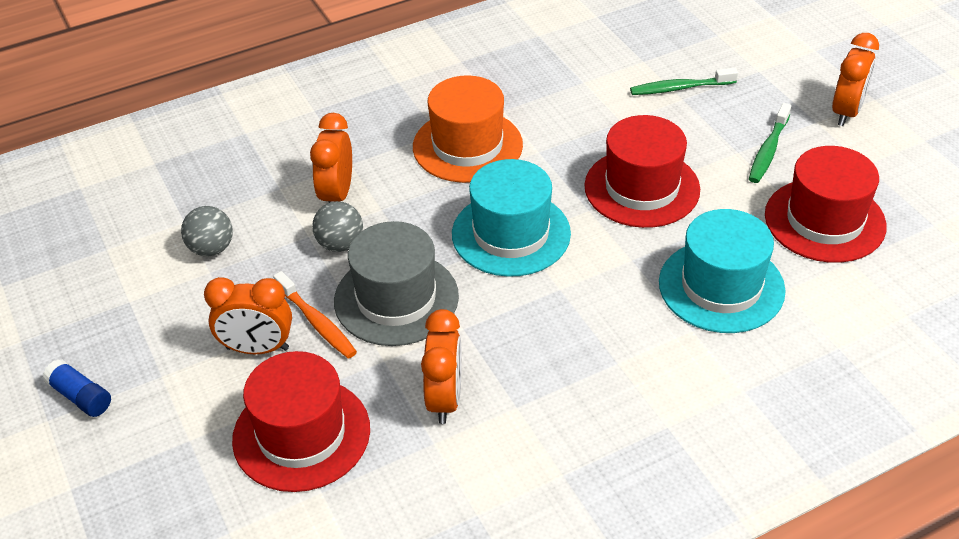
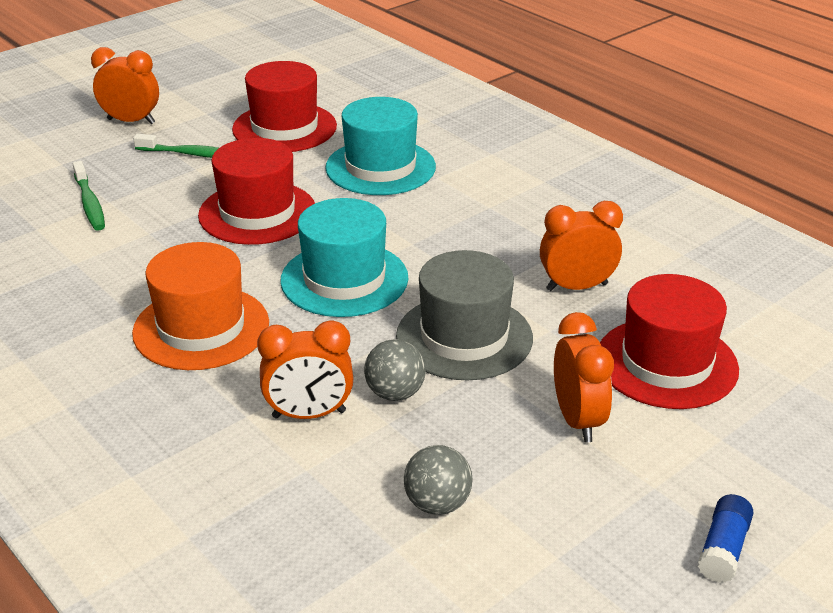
camera: 105 degrees left, 10 degrees down
(317, 322) = (521, 385): orange toothbrush -> none

